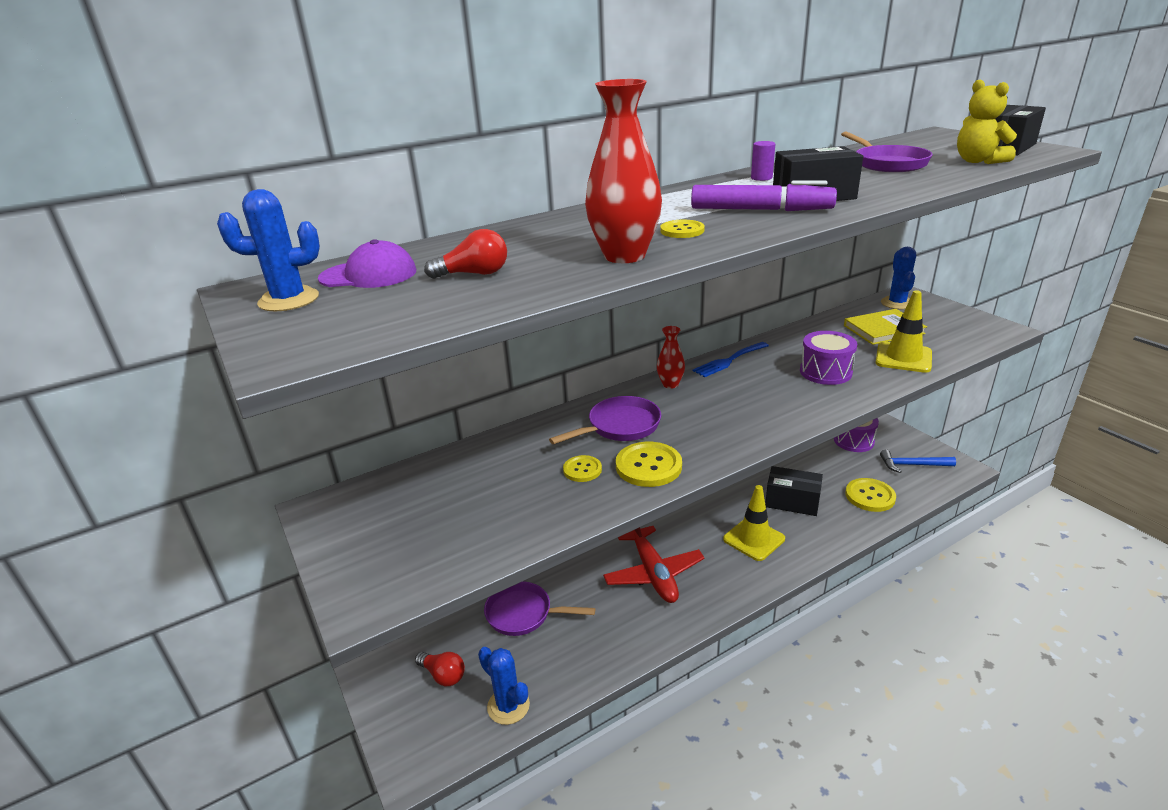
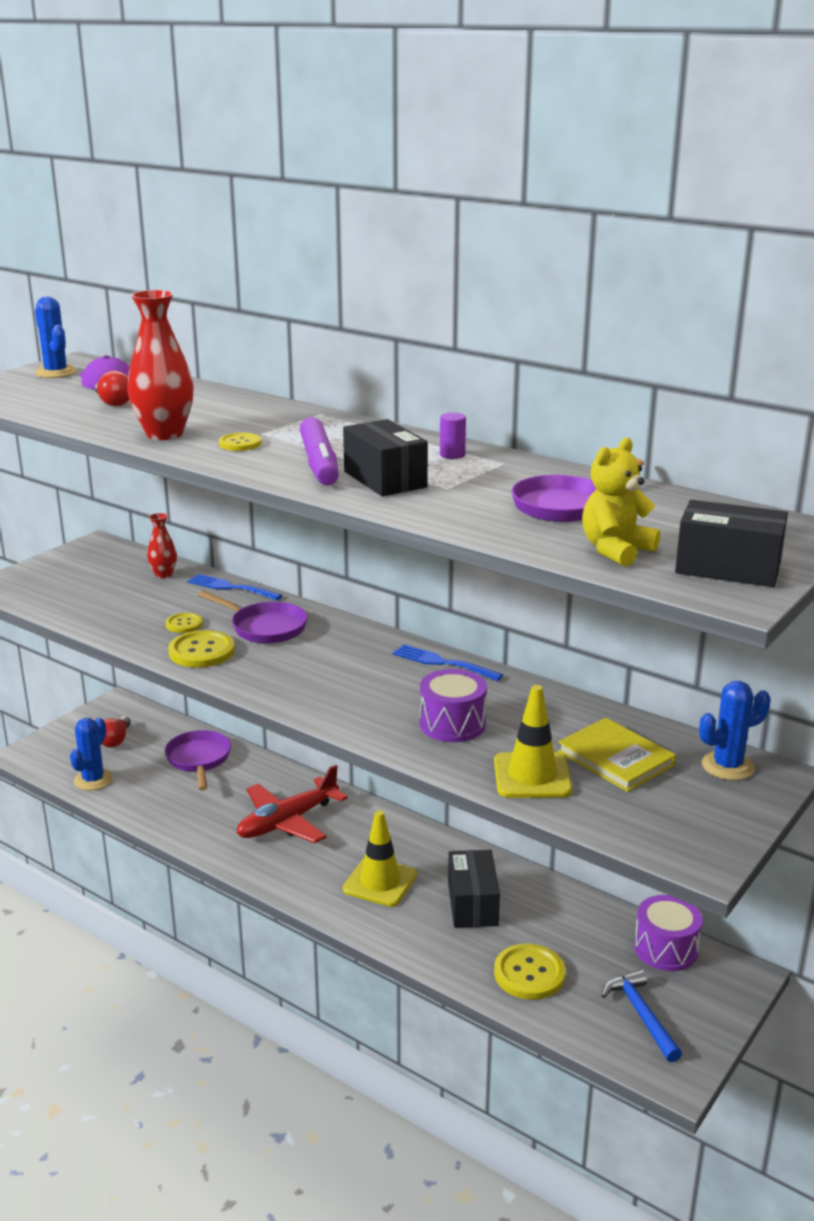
camera: 65 degrees right, 5 degrees down
(520, 434) = (231, 587): none -> blue fork
(670, 384) = (364, 638): red vase -> red vase (164, 575)

